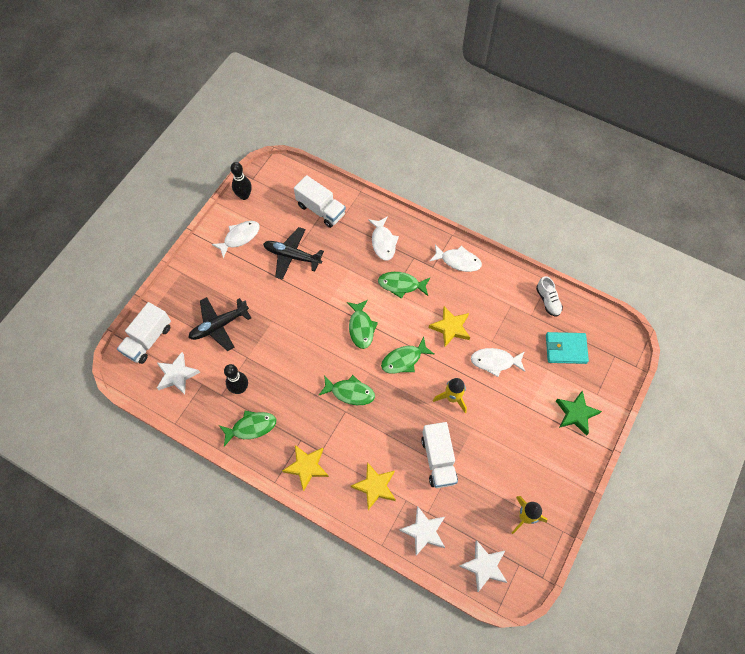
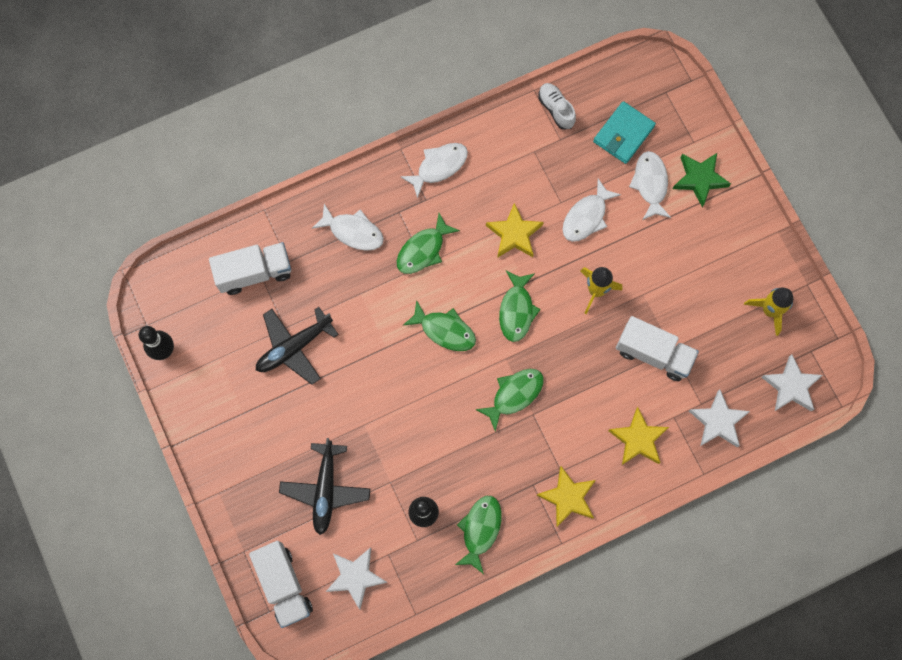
camera: 55 degrees left, 10 degrees up
(239, 237) = (221, 393): white fish -> white fish (650, 184)
(548, 301) = (556, 109): white shoe -> white shoe turned 135 degrees counterclockwise

